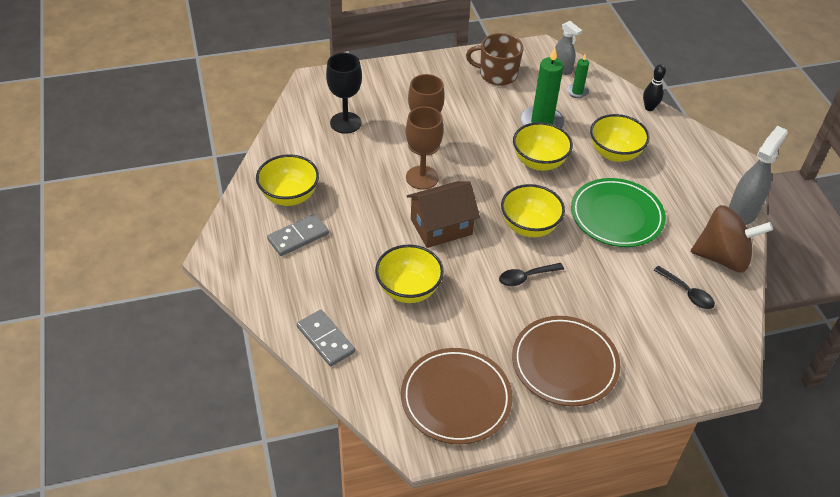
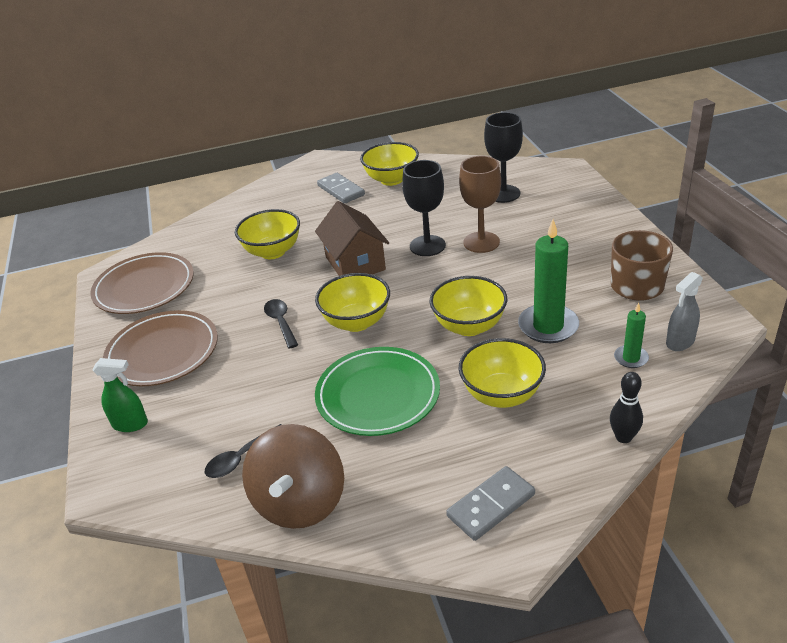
camera: 95 degrees right, 10 degrees down
(326, 339) = (224, 217): grey domino -> grey domino (491, 505)
(422, 177) = (427, 246): brown goblet -> black goblet
(658, 372) = (130, 424): none -> green spray bottle
(742, 213) = (392, 538): grey spray bottle -> none

